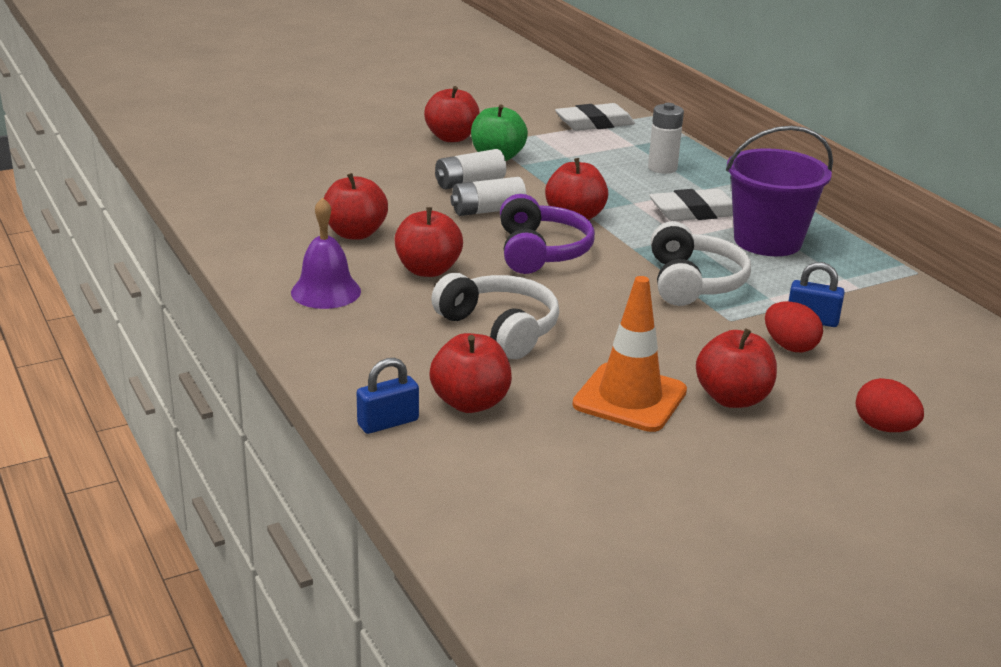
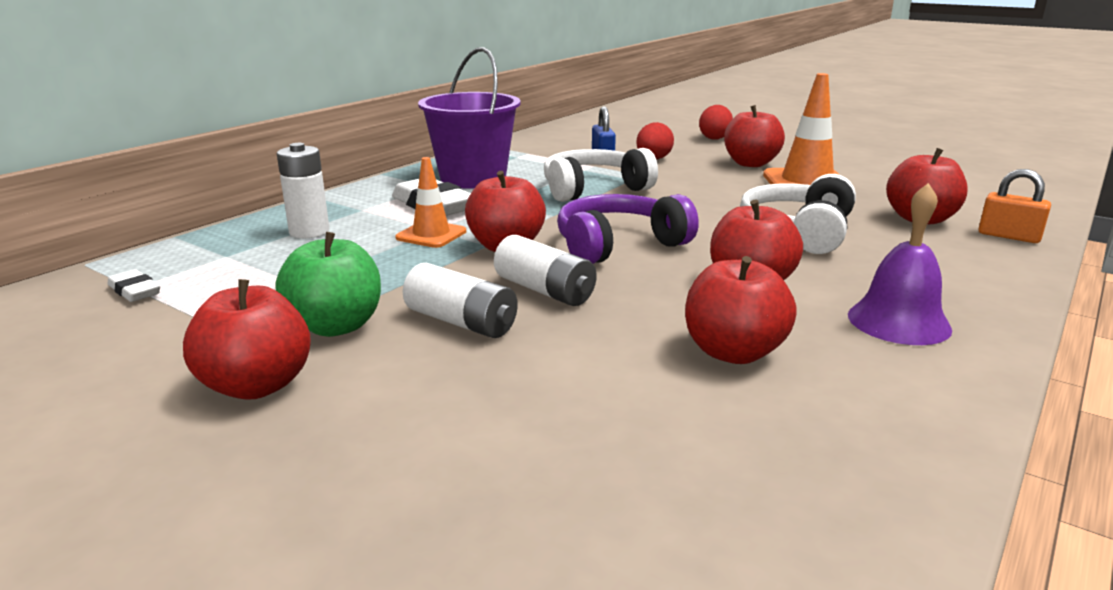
camera: 115 degrees left, 5 degrees down
(388, 422) = (1008, 236): blue padlock -> orange padlock
(594, 123) = (134, 291): white eraser -> white eraser, size x0.53
(622, 200) = (431, 235): none -> orange traffic cone

